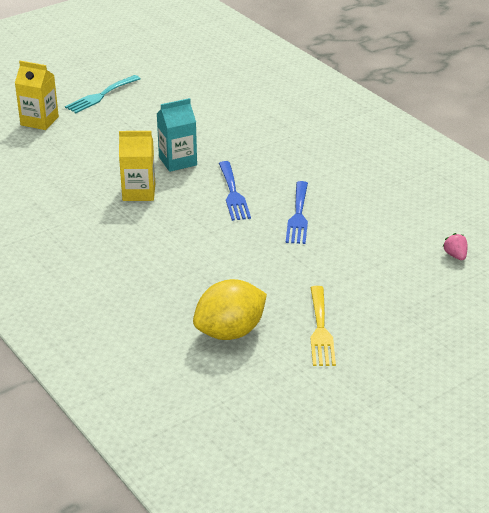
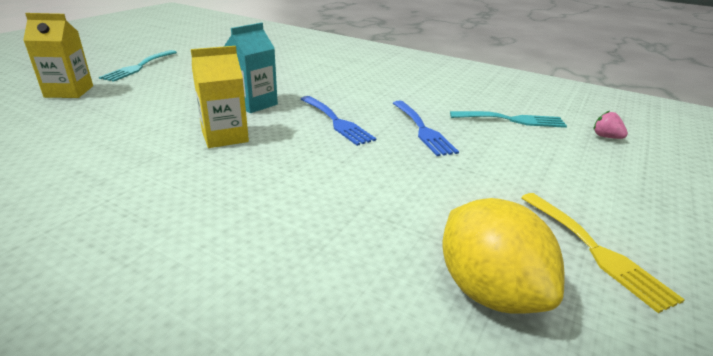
camera: 25 degrees left, 5 degrees down
(230, 332) = (489, 291): yellow lemon -> yellow lemon turned 60 degrees counterclockwise
(390, 221) = (512, 120): none -> turquoise fork

